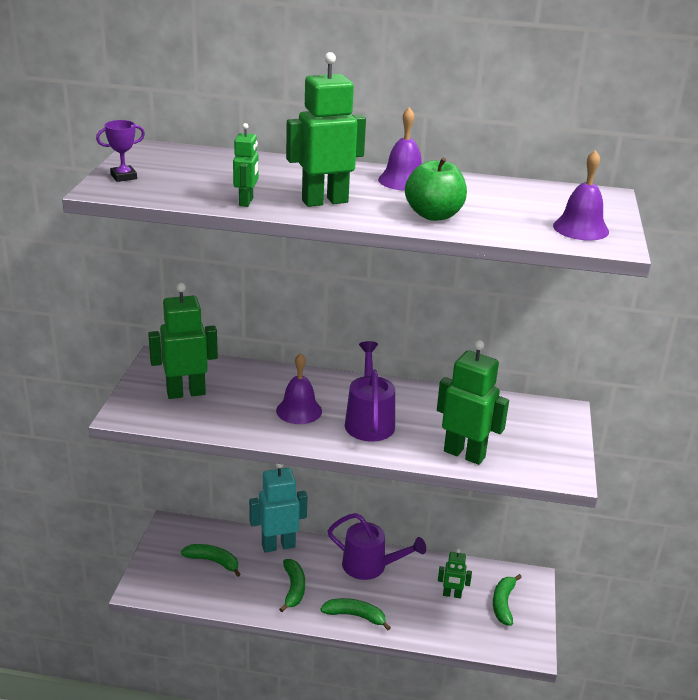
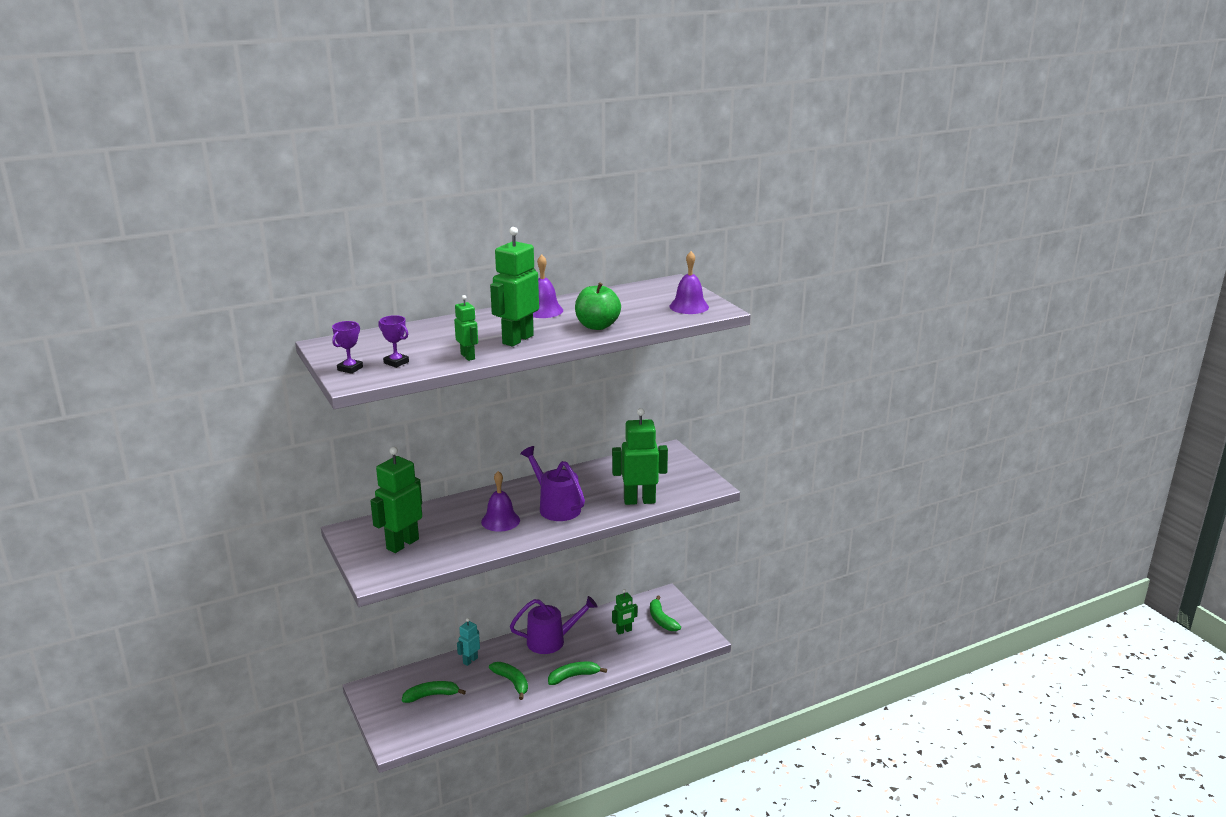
camera: 35 degrees left, 5 degrees down
(172, 185) = (396, 362): none -> purple trophy
(278, 545) = (470, 660): turquoise robot -> turquoise robot, size x0.54

